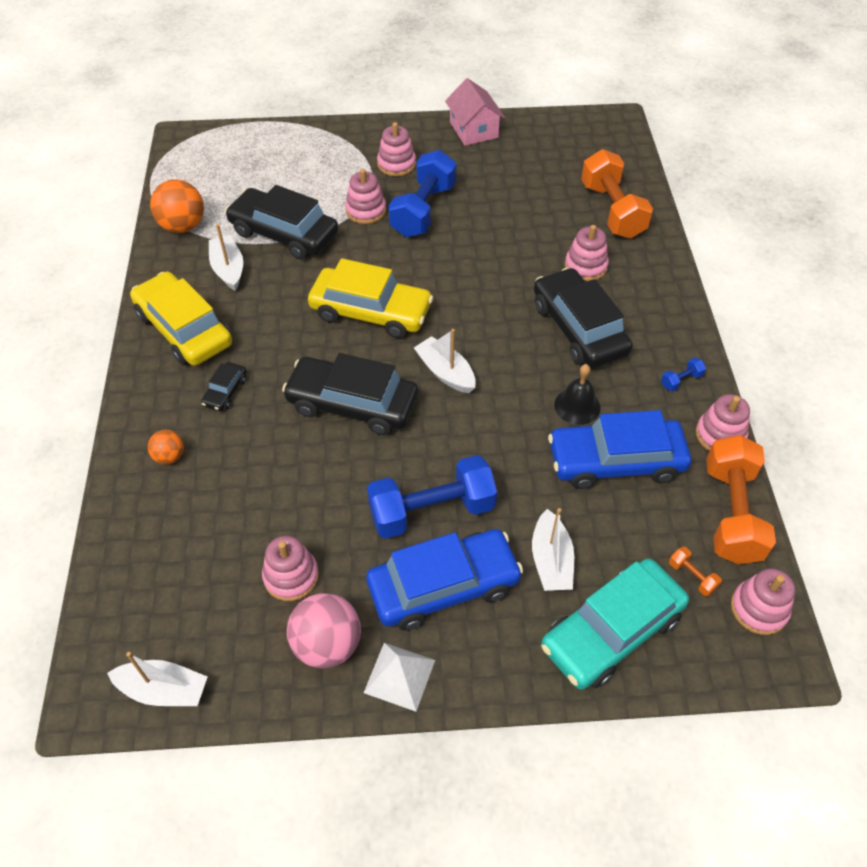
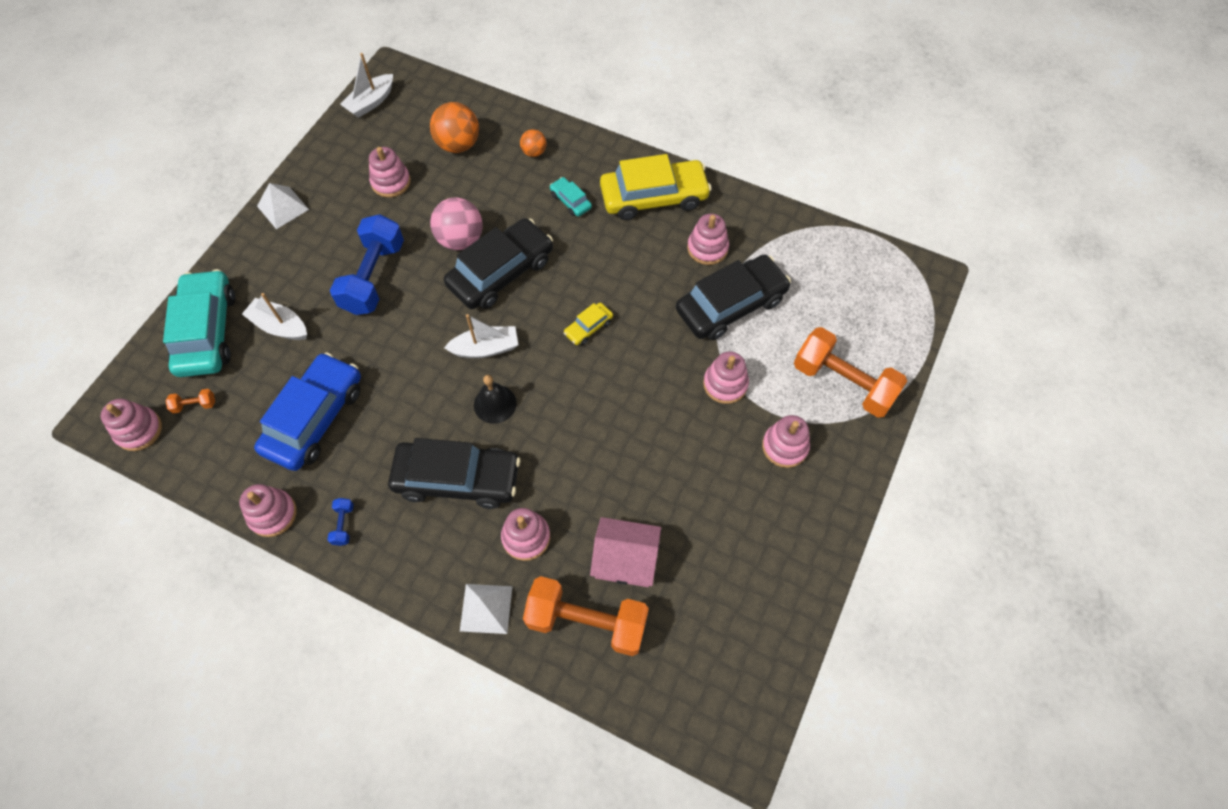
camera: 120 degrees right, 10 degrees up
(183, 226) = (785, 235): orange ball -> orange ball (458, 144)
(225, 391) = (570, 201): black car -> turquoise car
(228, 269) = (707, 248): white boat -> pink stacking toy
(327, 644) = (332, 182): pink ball -> pink ball (460, 239)
(371, 312) = (588, 327): yellow car -> yellow car, size x0.45
(423, 210) = (696, 434): blue dumbbell -> none
(443, 586) = (316, 256): blue car -> none
(473, 130) = (807, 559): pink house -> pink house (625, 559)
(577, 406) = (382, 424): black bell -> black bell (495, 404)
(654, 263) = (486, 608): none -> white pyramid
(731, 513) = (210, 468): orange dumbbell -> orange dumbbell (843, 383)

